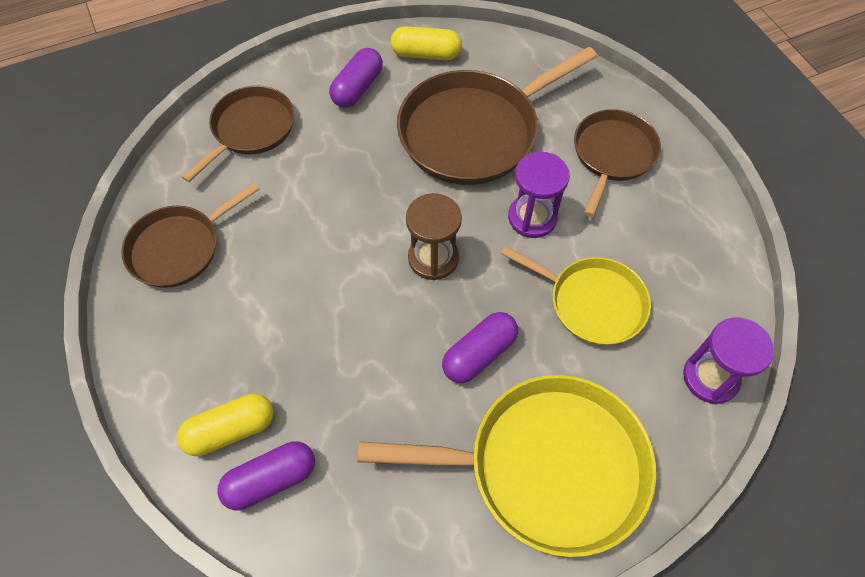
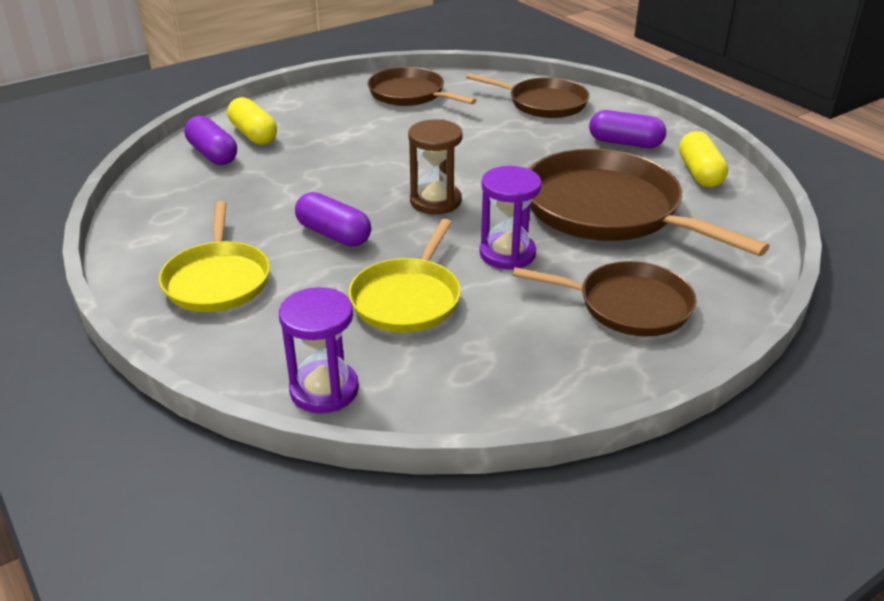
camera: 80 degrees right, 25 degrees down
(547, 466) = (217, 280): yellow pan -> yellow pan, size x0.61

